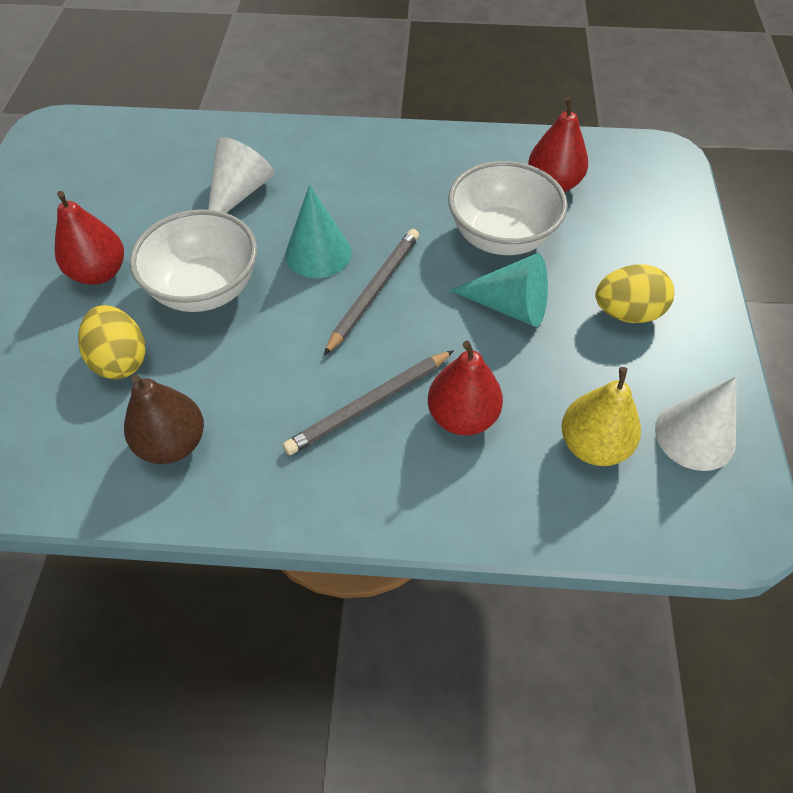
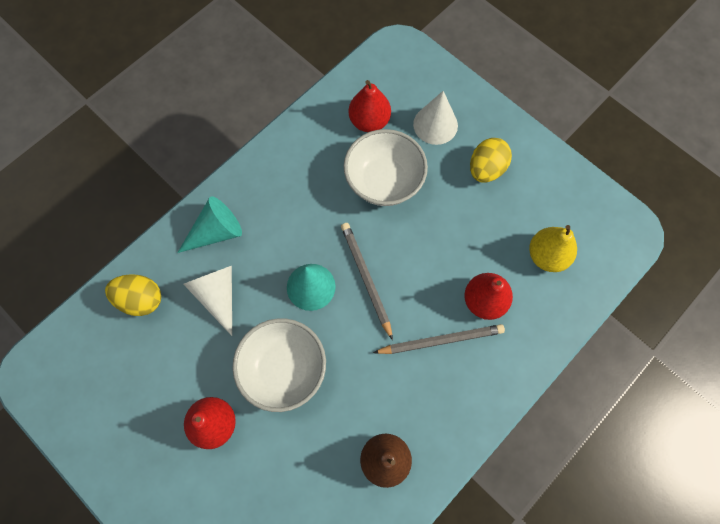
camera: 50 degrees left, 15 degrees up
(121, 360) = (300, 453): yellow egg -> yellow egg (141, 299)
(370, 404) = (441, 340): grey pencil -> grey pencil turned 105 degrees counterclockwise
(509, 306) = (435, 219): turquoise cone -> turquoise cone (216, 232)
(695, 435) = (576, 207): white cone -> white cone (435, 124)

